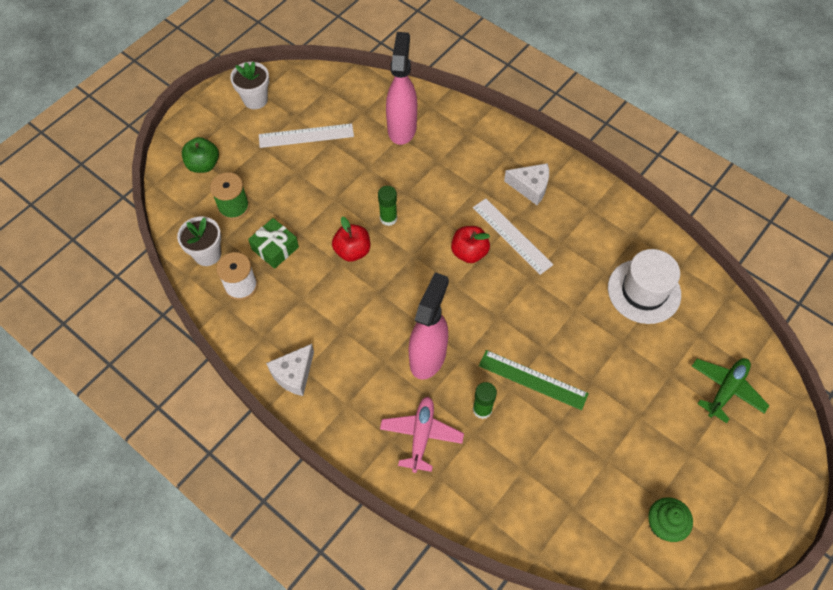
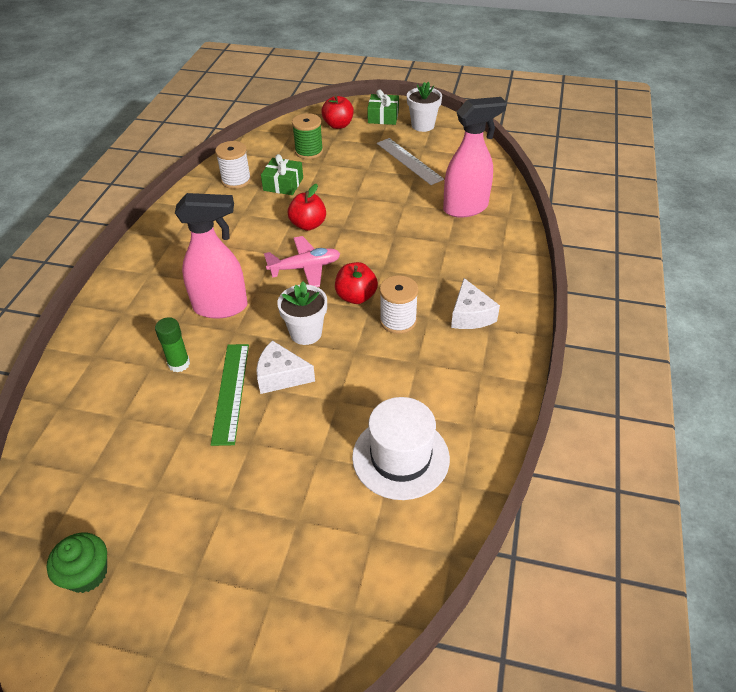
camera: 65 degrees right, 15 degrees down
(203, 165) = (338, 125): green apple -> red apple
(207, 254) = (256, 155): white flower pot -> white flower pot (306, 333)
(216, 123) = (383, 117): none -> green gift
(294, 374) = (166, 235): white cheese -> white cheese (281, 376)
(388, 218) = (358, 233): green glue stick -> none
(421, 435) = (134, 330): pink plane -> pink plane (305, 268)
(512, 236) = (398, 321): white ruler -> white spool
(726, 390) = (303, 592): green plane -> none

